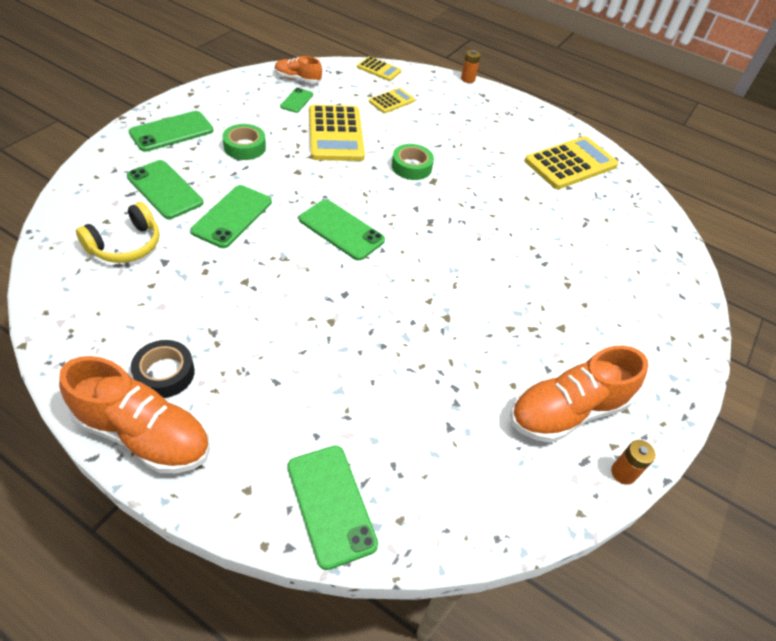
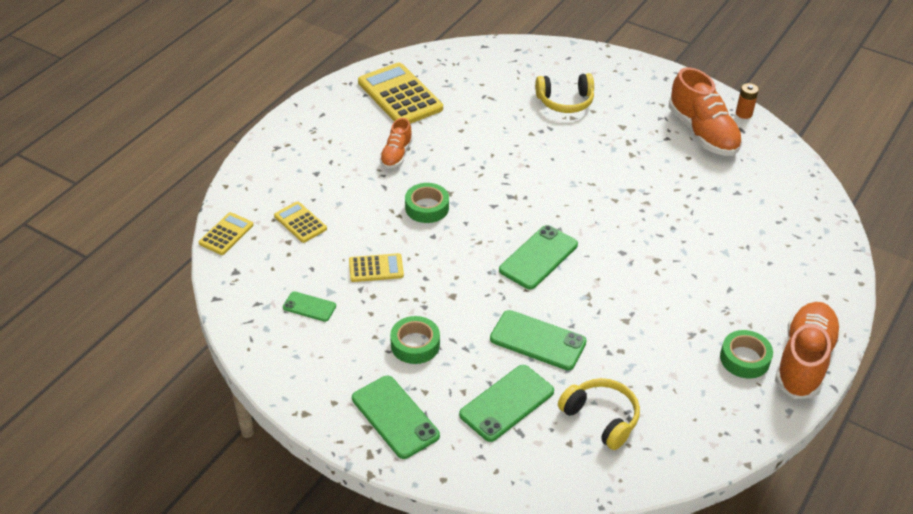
camera: 85 degrees left, 5 degrees down
(164, 373) = (744, 359): black tape -> green tape
(297, 79) = (258, 309): orange shoe -> orange shoe (396, 155)
(331, 505) = (820, 252): green phone -> none
(336, 134) = (376, 268): yellow calculator -> yellow calculator, size x0.53
(468, 79) = (243, 157): orange battery -> none
(595, 282) = (565, 101): none -> yellow headphones

